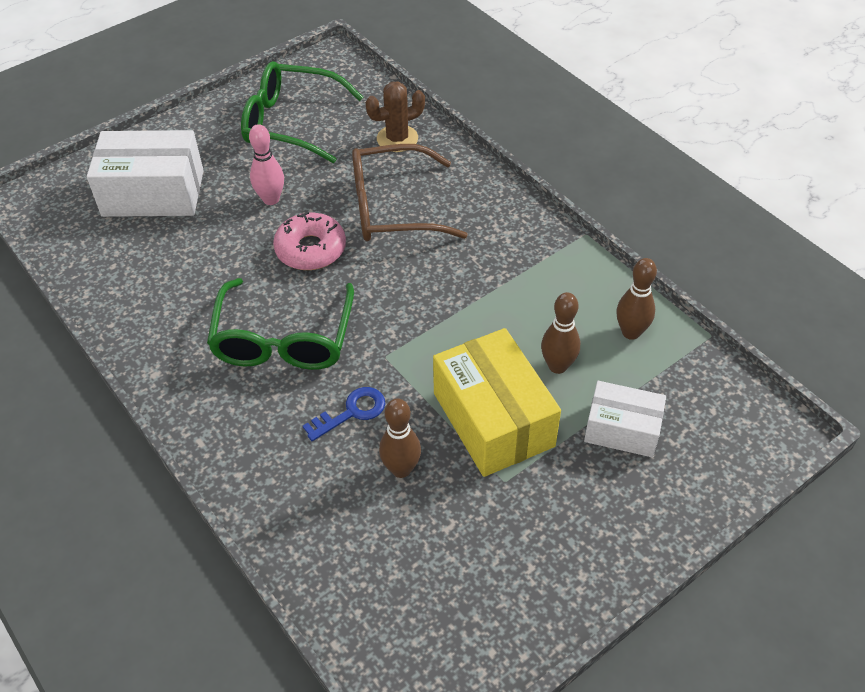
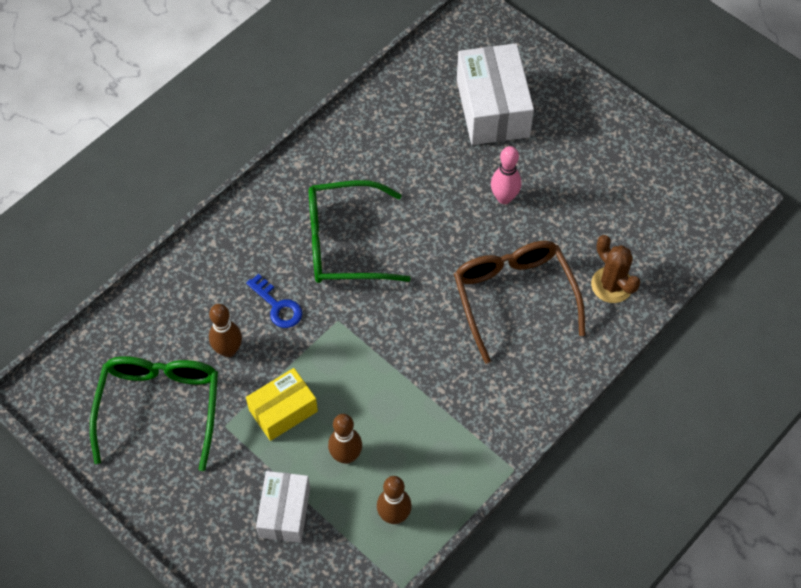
camera: 80 degrees right, 10 degrees up
(291, 123) = (612, 191): green glasses -> green glasses (160, 407)
(311, 249) = (448, 241): pink donut -> none
(493, 419) = (283, 410): yellow box -> yellow box, size x0.61

